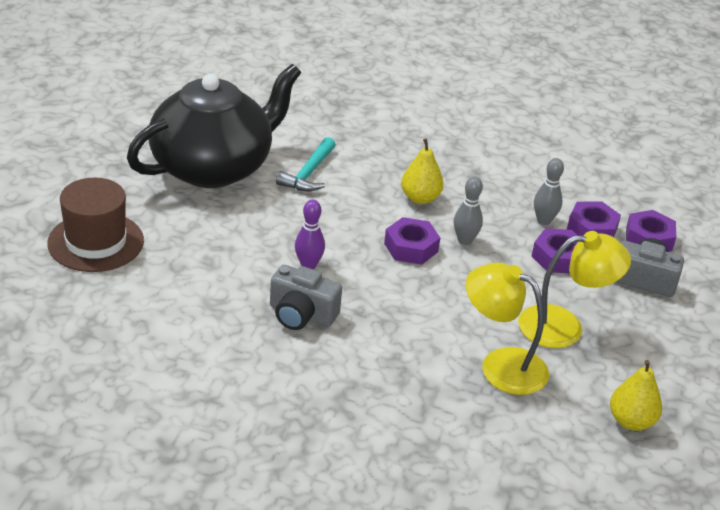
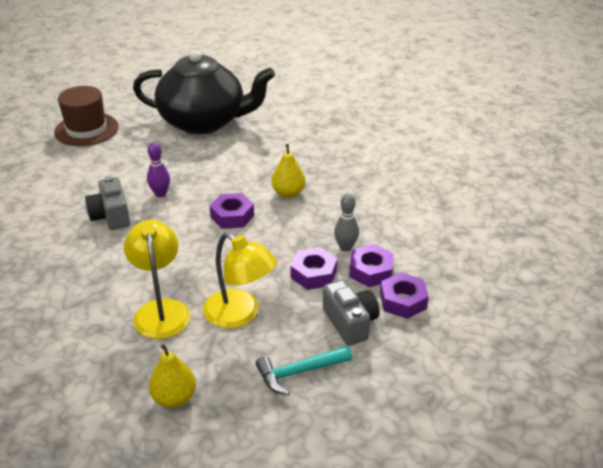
camera: 50 degrees right, 0 degrees up
(309, 173) = (248, 148): turquoise hammer -> turquoise hammer (299, 372)
(465, 240) = (271, 230): grey bowling pin -> none

